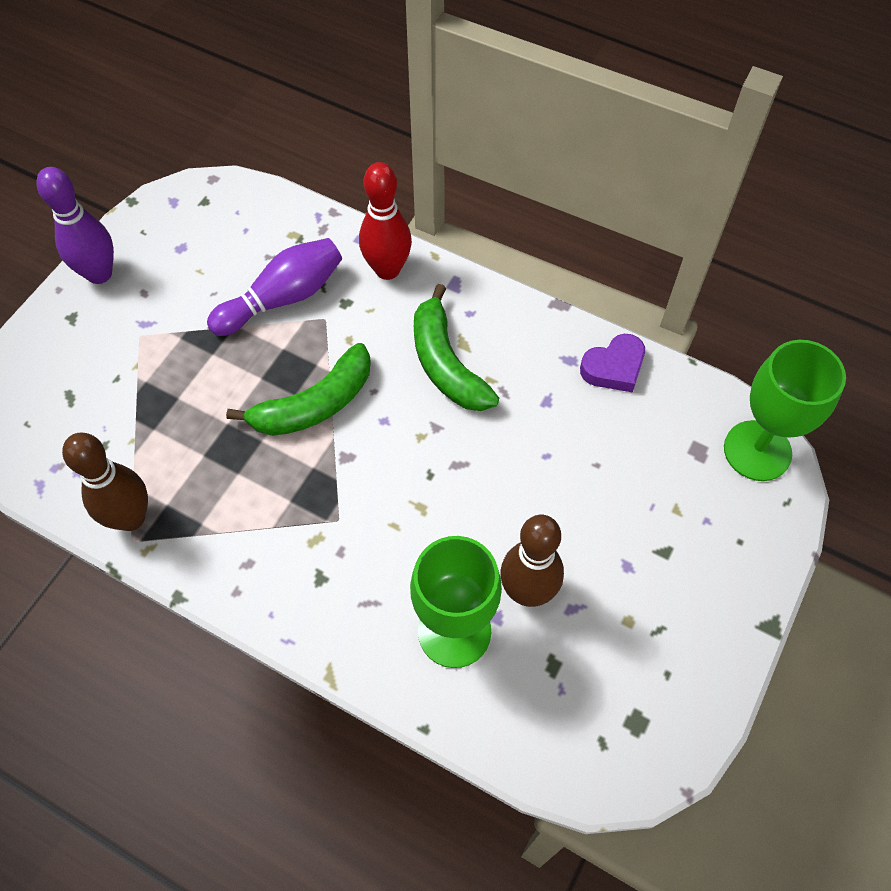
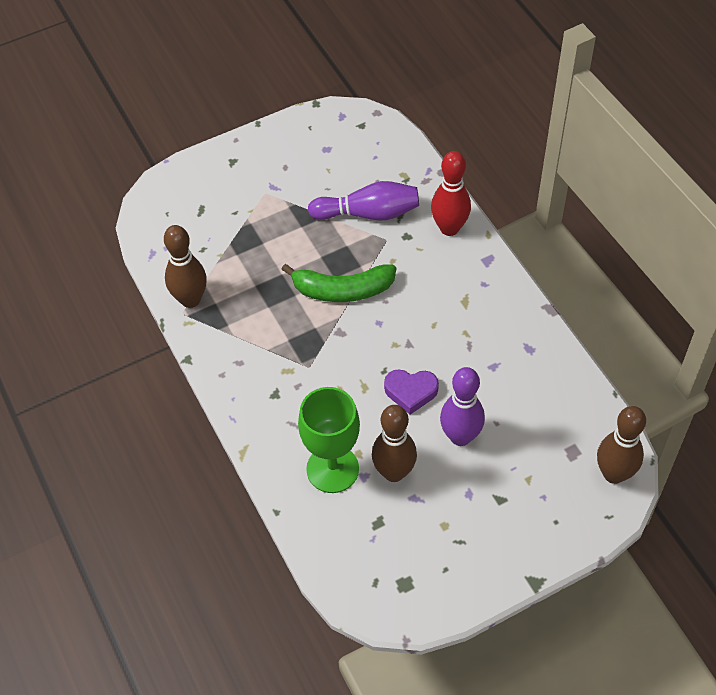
camera: 35 degrees right, 5 degrees down
(99, 274) = (266, 142): purple bowling pin -> purple bowling pin (460, 436)
(446, 364) = (444, 308): green banana -> none
(614, 368) = (555, 369): purple heart -> purple heart (411, 392)
(757, 451) = (614, 474): green goblet -> brown bowling pin

